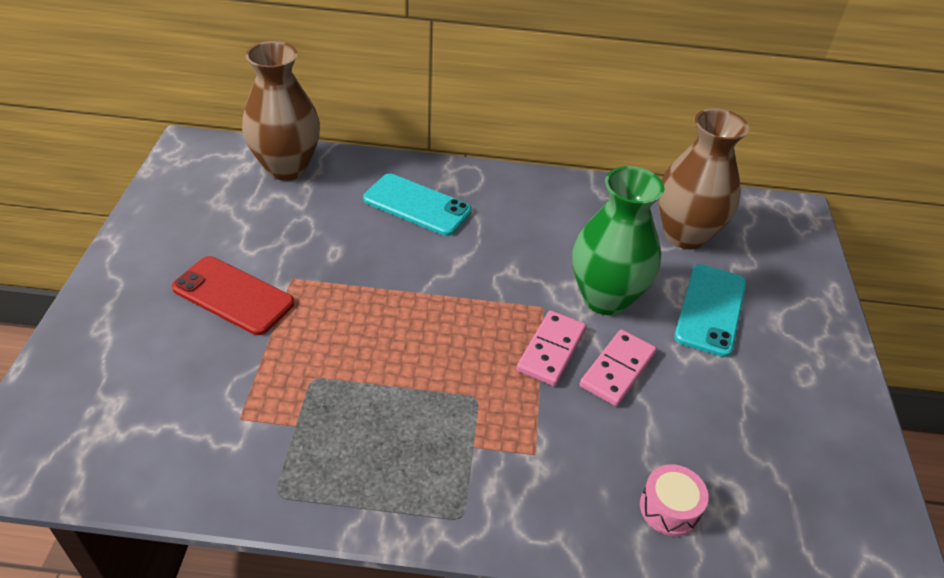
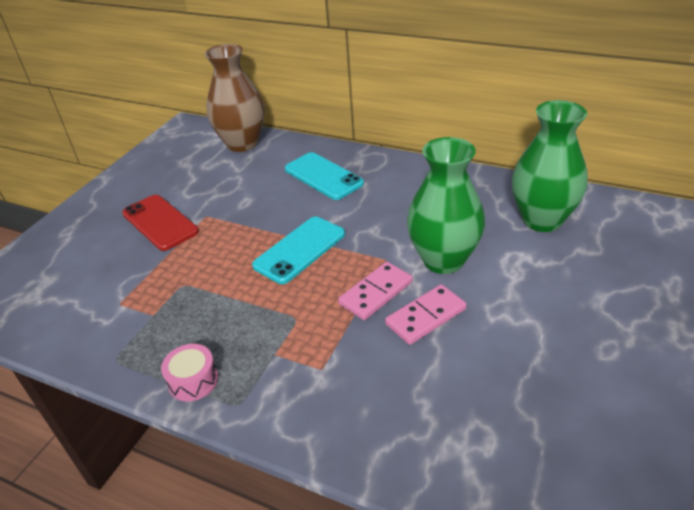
camera: 25 degrees right, 5 degrees down
(669, 508) = (417, 436): pink drum -> pink drum (193, 380)
(685, 235) = (542, 220): brown vase -> green vase
(710, 310) = (537, 282): turquoise phone -> turquoise phone (299, 250)

